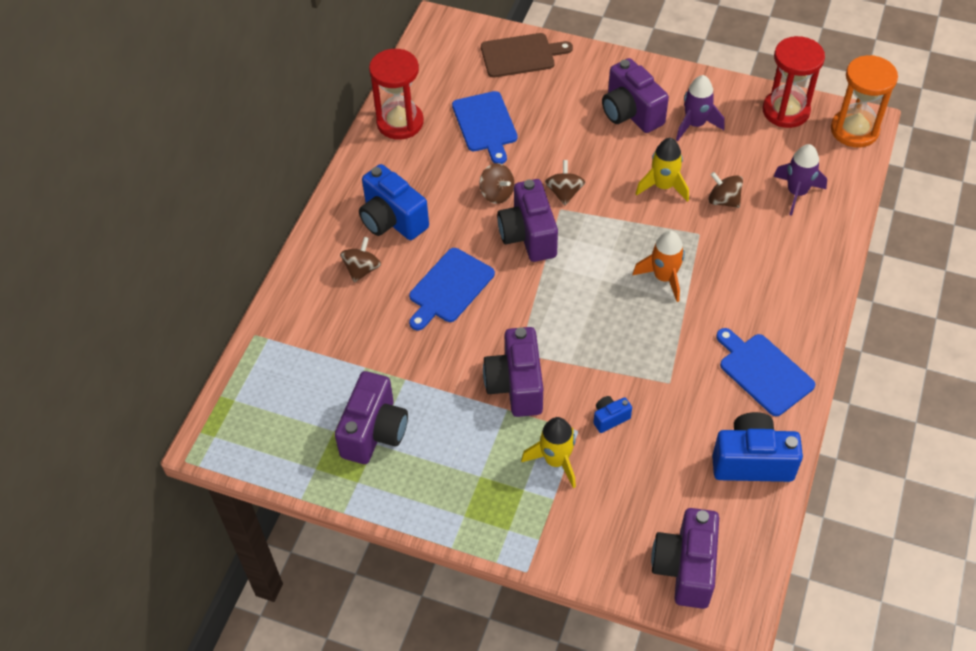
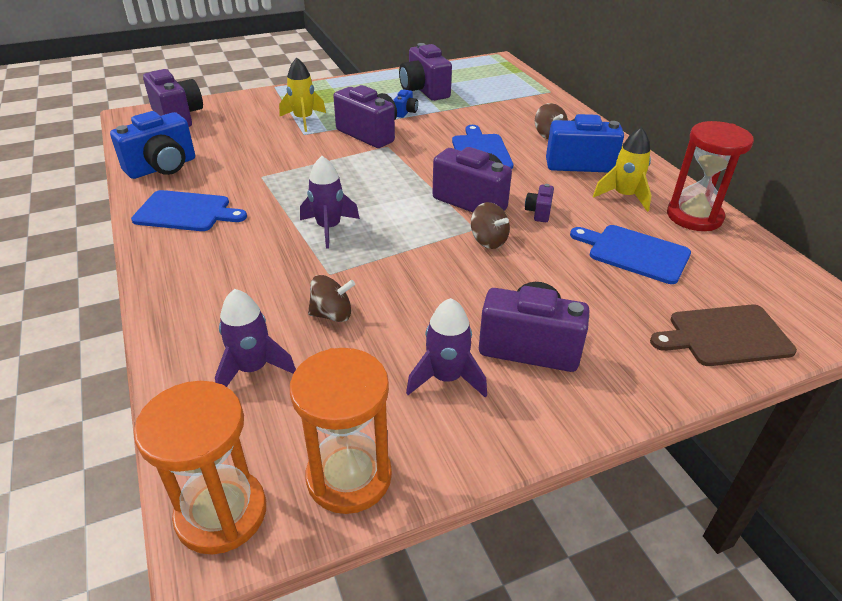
camera: 135 degrees right, 15 degrees down
(497, 194) = (538, 212): brown spinning top -> purple camera
(521, 55) = (725, 336): brown cutting board -> brown cutting board turned 45 degrees clockwise
(610, 418) = (288, 146): blue camera -> blue camera (405, 112)
(663, 186) = (408, 294): yellow rocket -> yellow rocket (624, 196)
(664, 277) = (329, 228): orange rocket -> purple rocket
(786, 111) = (349, 476): red hourglass -> orange hourglass

